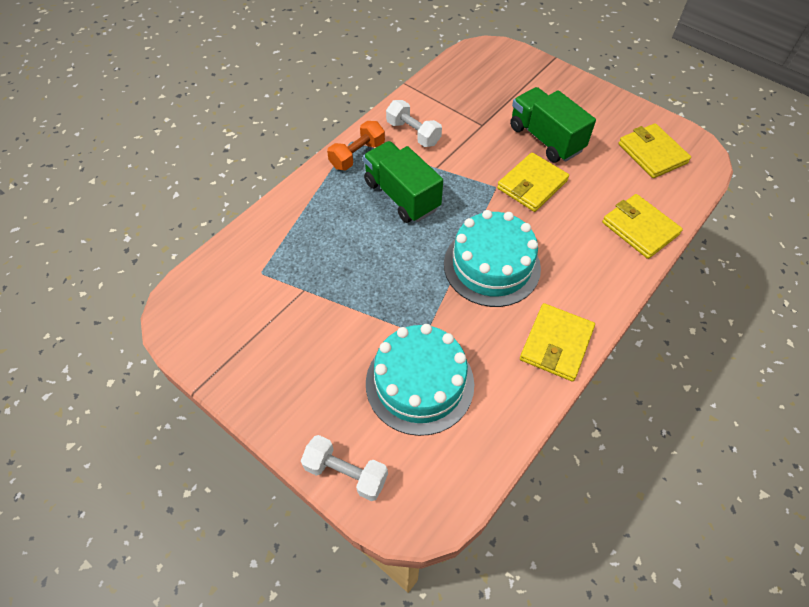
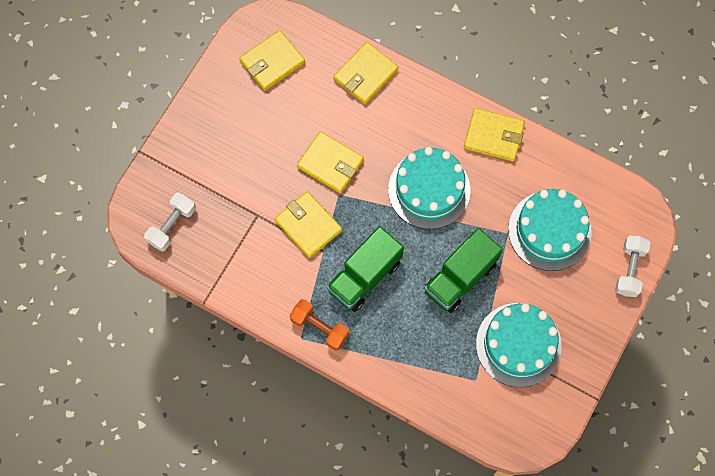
camera: 100 degrees left, 15 degrees up
(286, 321) = (518, 344): none -> turquoise cake
(413, 133) = (280, 279): white dumbbell -> white dumbbell (172, 225)
(465, 159) = (308, 226): none -> yellow wallet
(545, 139) = (268, 155): green truck -> green truck (460, 277)

